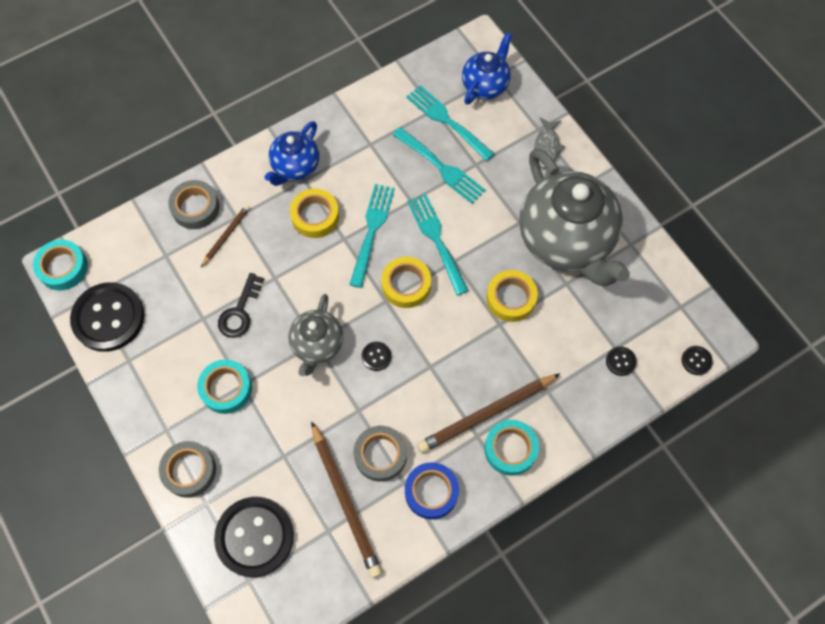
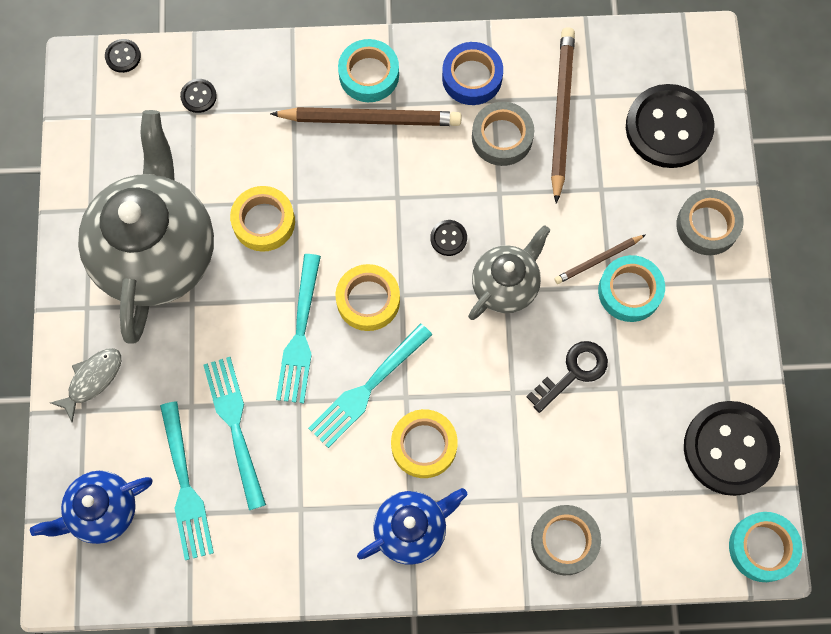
camera: 150 degrees left, 5 degrees up
(226, 236) = (544, 479): brown pencil -> brown pencil (598, 260)

